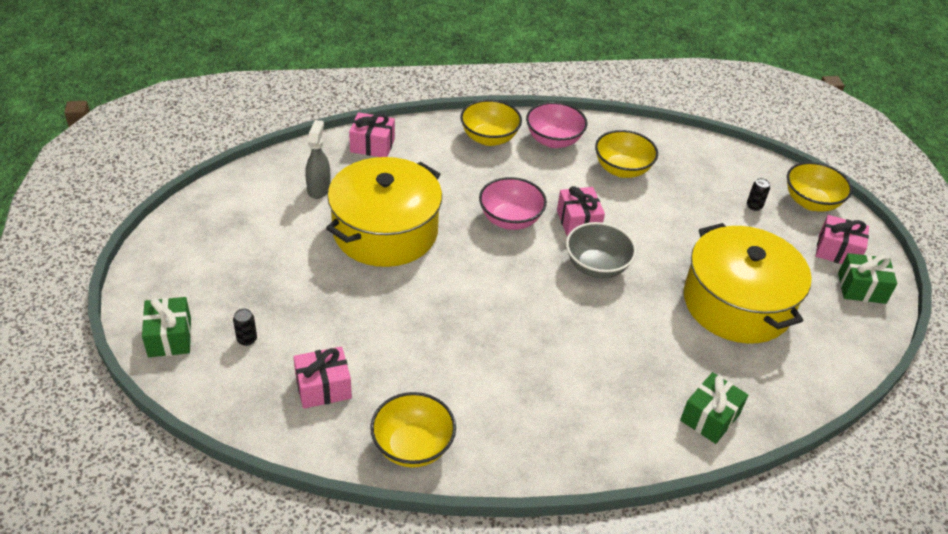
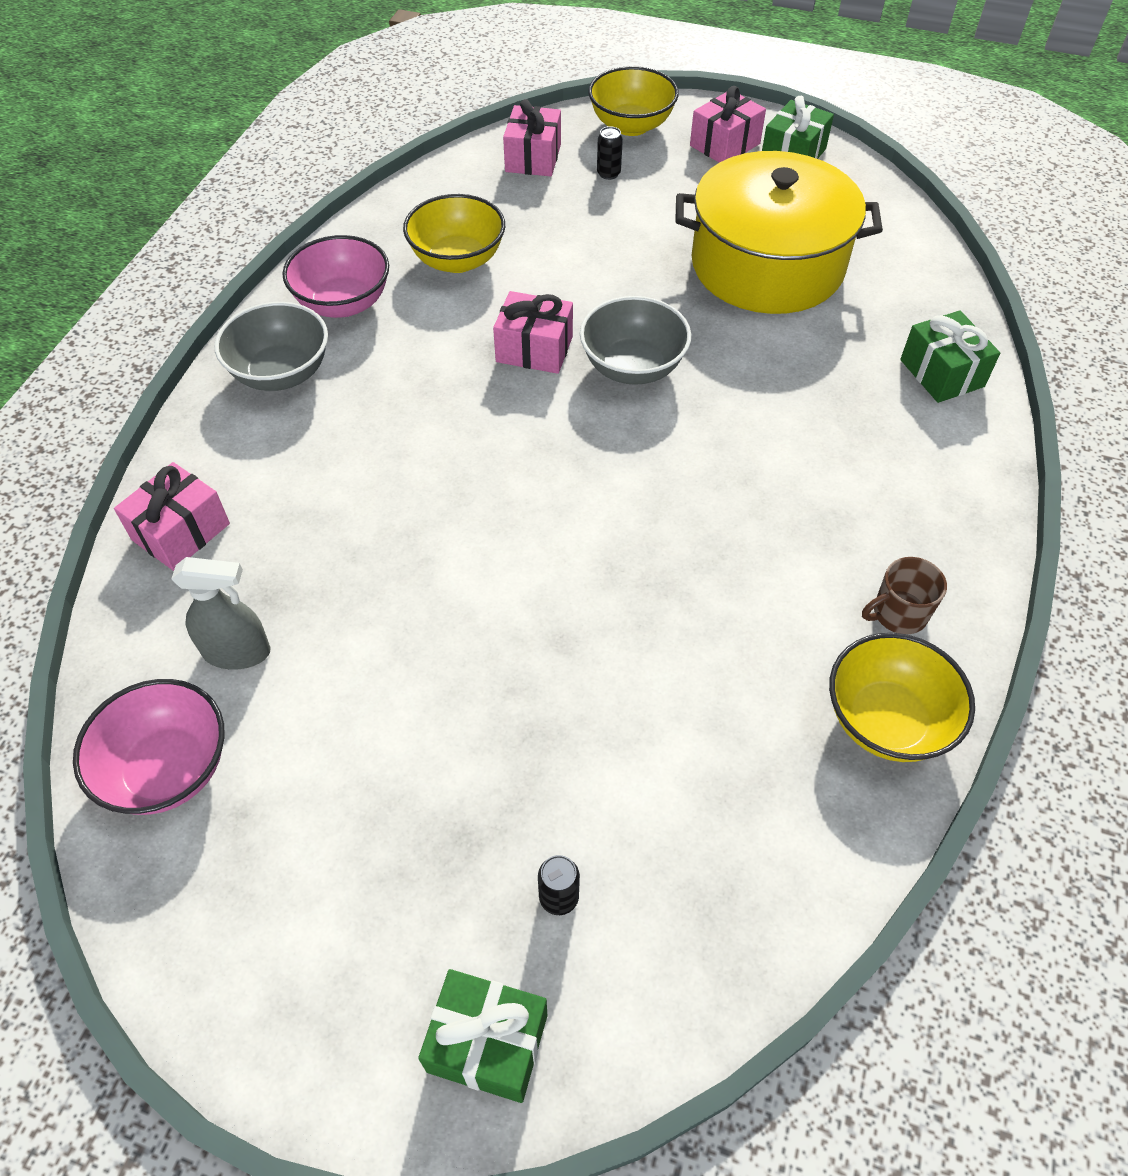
camera: 60 degrees left, 10 degrees up
(319, 188) = (237, 652): grey spray bottle -> grey spray bottle turned 150 degrees clockwise
(323, 387) = (722, 807): pink gift -> pink gift (533, 158)
(385, 231) = (409, 590): yellow pot -> none
(489, 138) = (281, 373): yellow bowl -> grey bowl
(491, 436) = (898, 613): none -> brown mug
(510, 219) = (482, 421): pink bowl -> pink bowl (168, 769)

